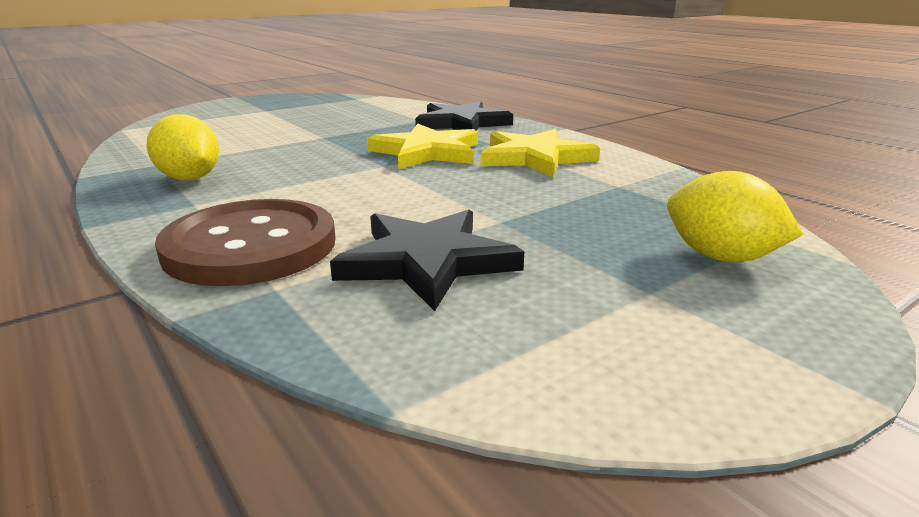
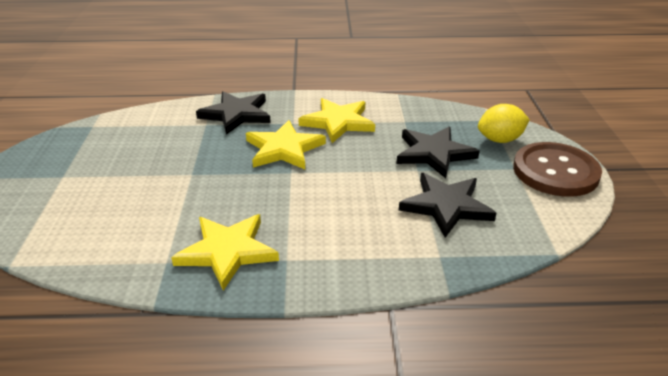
camera: 55 degrees left, 10 degrees up
(190, 178) = (227, 251): yellow lemon -> yellow star
(251, 246) = (380, 252): brown button -> brown button (555, 171)
(566, 220) = (434, 154): none -> black star

